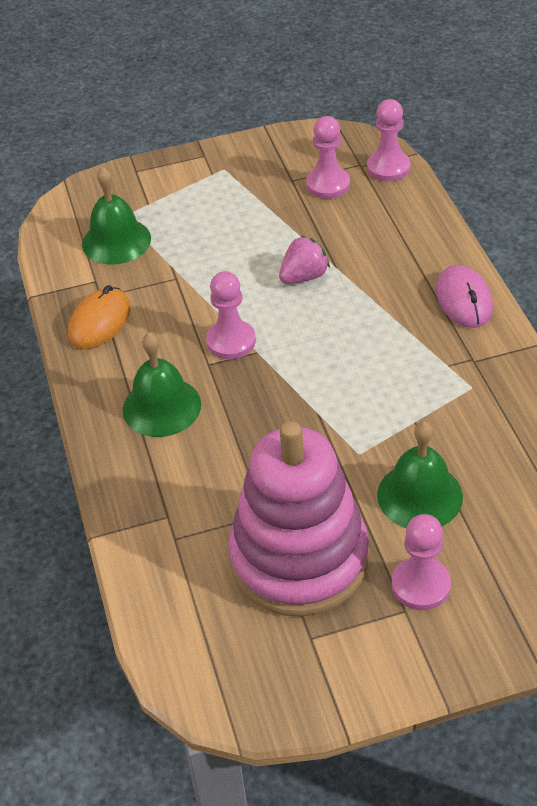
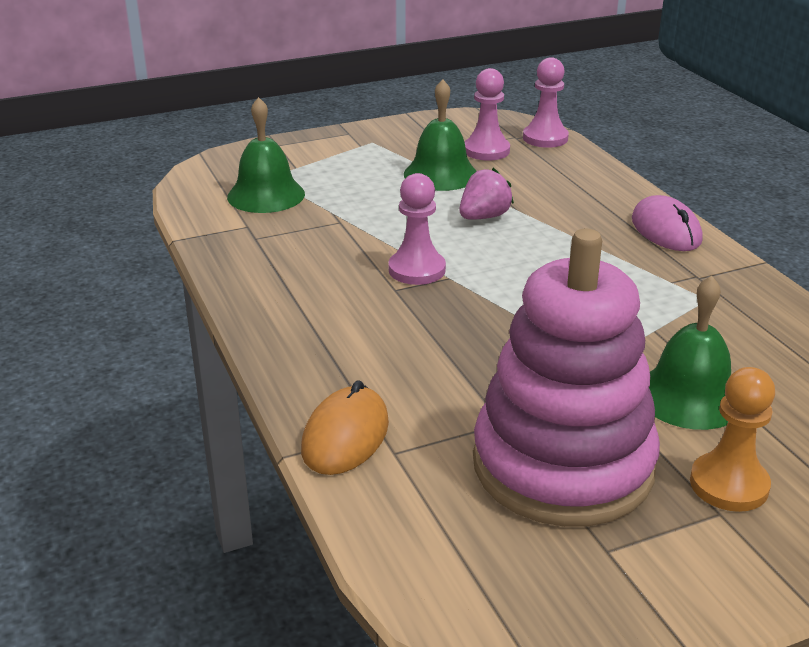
camera: 10 degrees left, 15 degrees down
(99, 322) = (258, 258): orange mouse -> orange mouse (345, 436)
(162, 406) = (348, 327): green bell -> green bell (440, 174)
(420, 585) = (729, 485): pink pawn -> orange pawn

